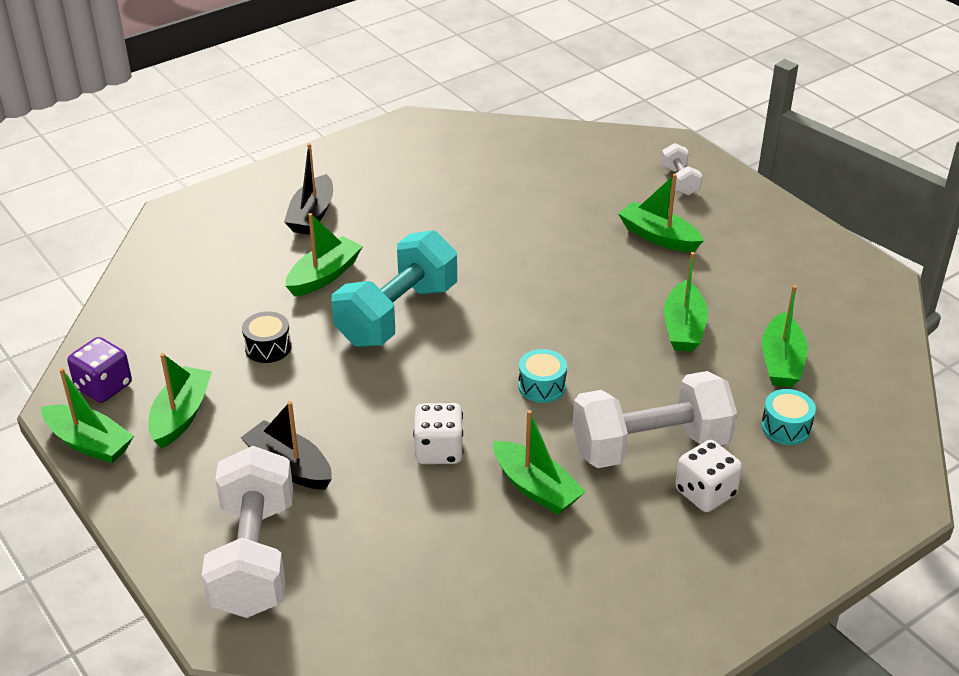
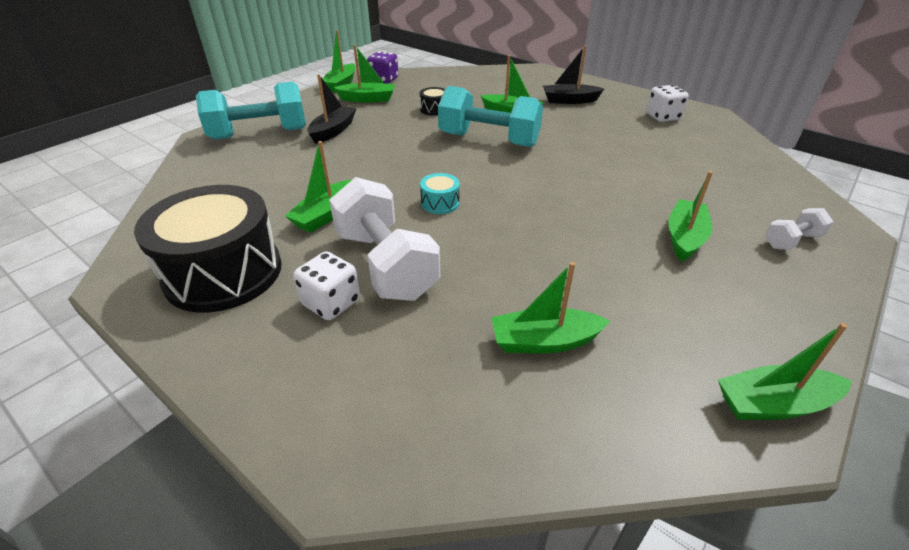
camera: 75 degrees right, 0 degrees up
(254, 557) = (259, 134): white dumbbell -> turquoise dumbbell
(439, 450) = (357, 173): white dice -> white dice (663, 117)
(634, 582) = (224, 273): none -> black drum
(683, 328) = (557, 267): green boat -> green boat (774, 404)
(786, 427) = (438, 353): turquoise drum -> none

